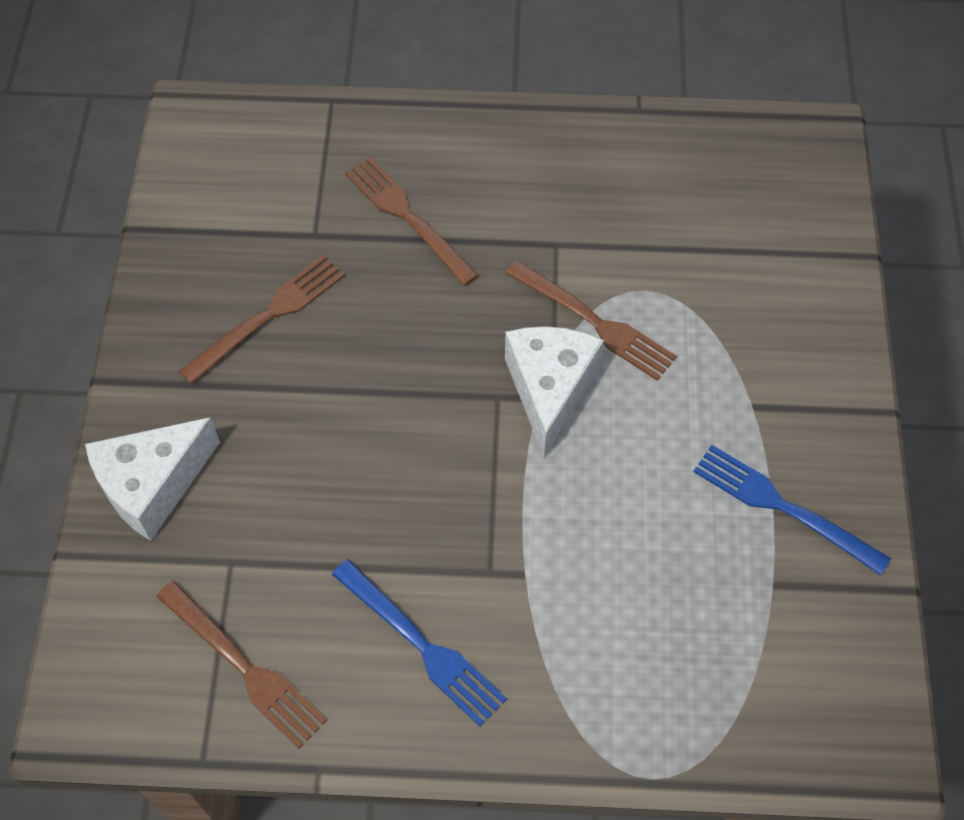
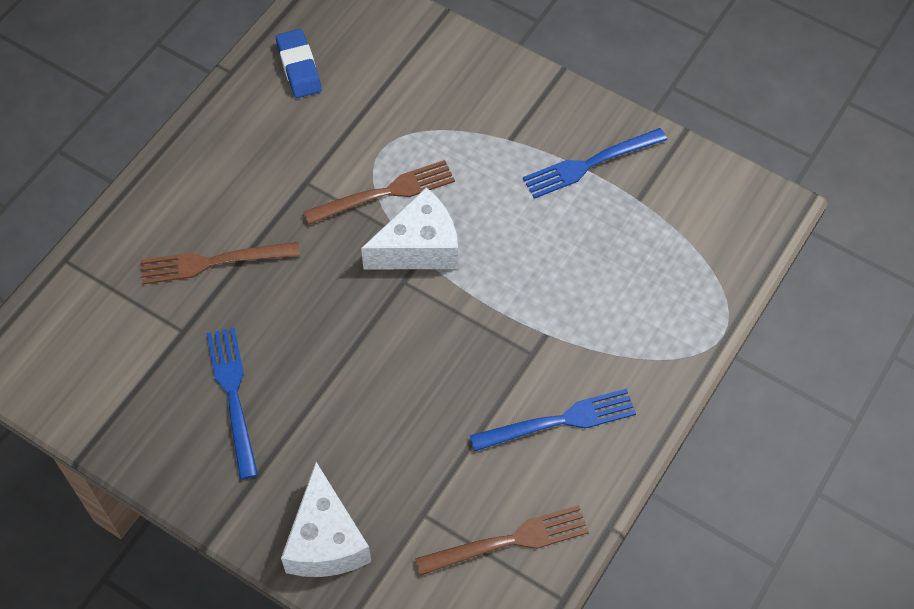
camera: 60 degrees left, 0 degrees up
(269, 315) = (232, 394): brown fork -> blue fork
(549, 390) = (419, 247): white cheese -> white cheese turned 120 degrees clockwise
(690, 163) = (299, 67): none -> blue eraser

